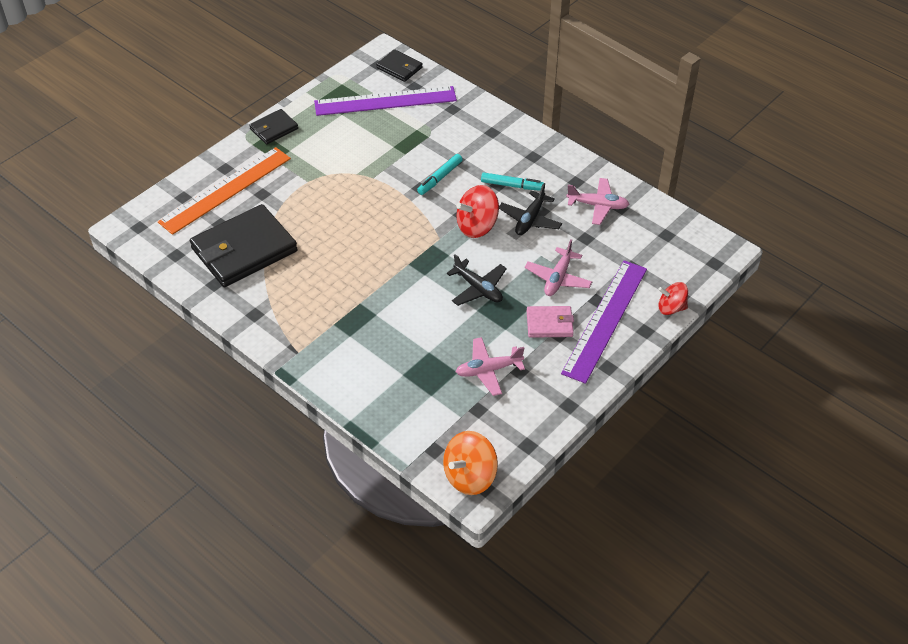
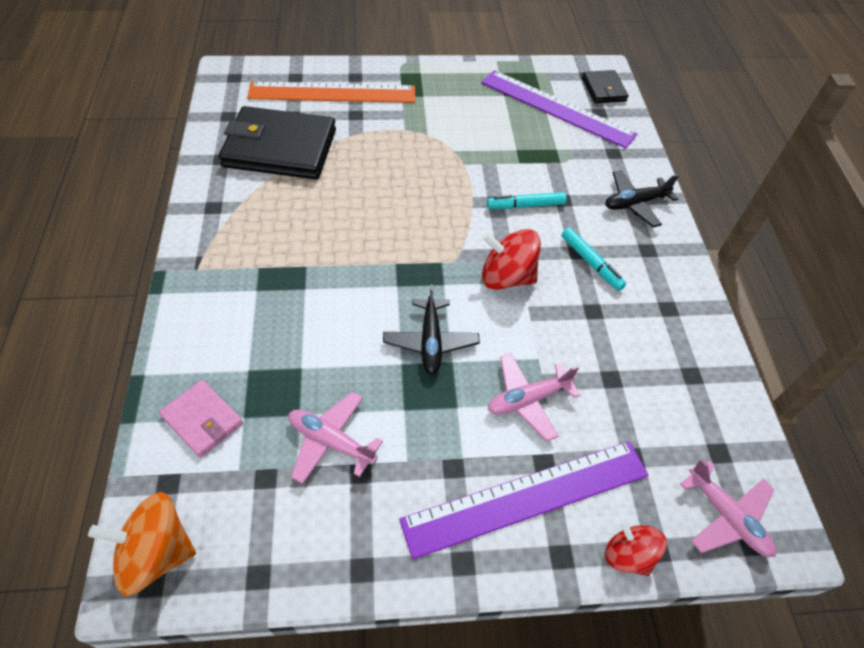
camera: 40 degrees right, 5 degrees up
(274, 129) = (433, 72): black wallet -> none
(530, 219) = (570, 311): black plane -> black plane (635, 203)
(549, 324) = (458, 445): pink wallet -> pink wallet (202, 420)
(598, 205) = (666, 353): pink plane -> pink plane (726, 516)

